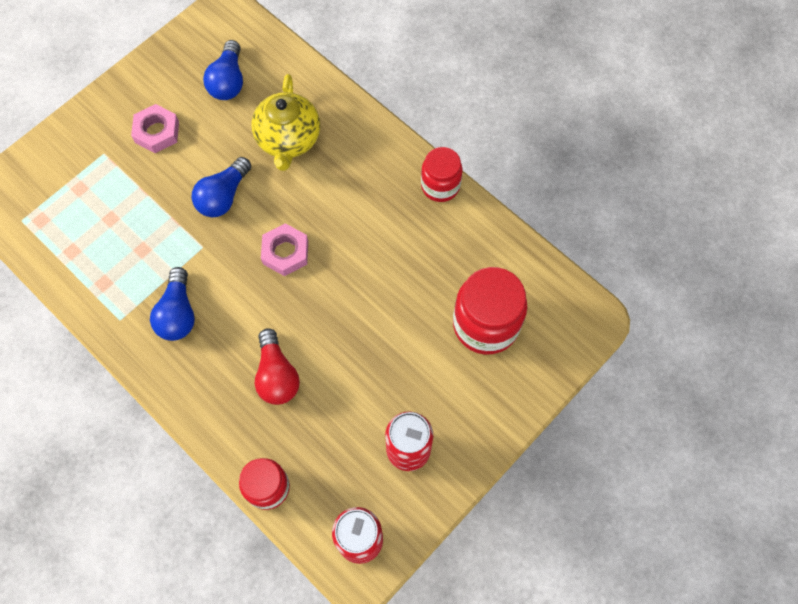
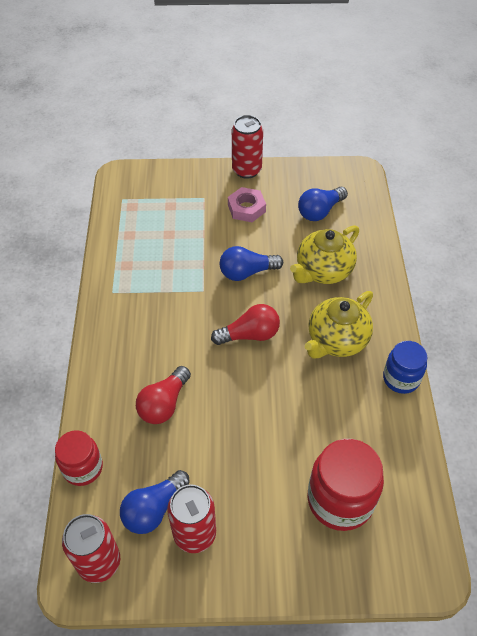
camera: 45 degrees right, 15 degrees down
(115, 91) = (246, 170): none -> red can
(178, 313) = (147, 316): blue light bulb -> blue light bulb (154, 509)
(285, 252) = (249, 335): pink nut -> red light bulb
(361, 196) = (336, 340): none -> yellow teapot
(440, 186) = (401, 378): red jar -> blue jar

